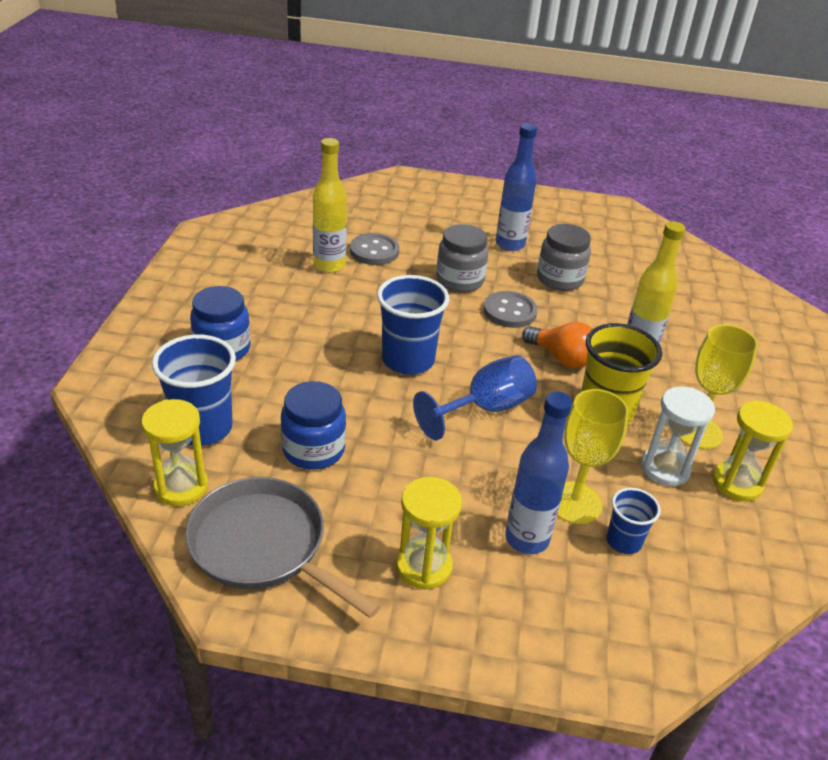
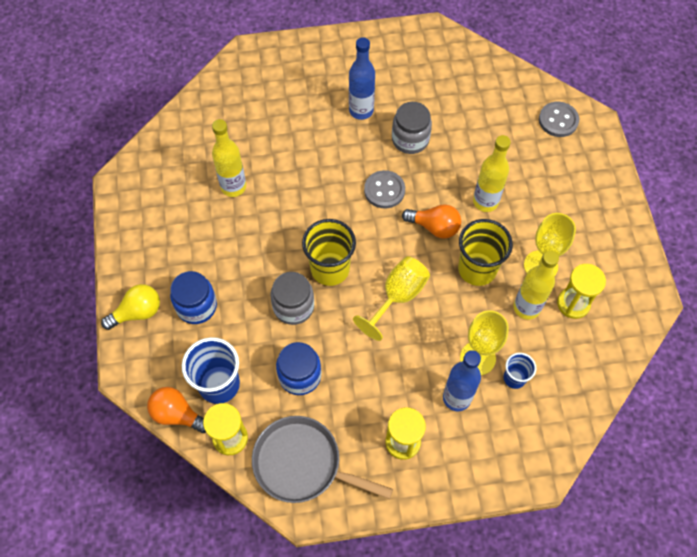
camera: 15 degrees left, 25 degrees up
(129, 442) = (177, 414): none -> orange light bulb
(148, 335) = (137, 312): none -> yellow light bulb
(374, 251) = (261, 157): grey button -> grey button (558, 120)
(408, 360) = (330, 269): blue cup -> yellow cup
(459, 280) = (337, 168): grey jar -> grey jar (293, 307)
(485, 409) = (397, 297): blue goblet -> yellow goblet
(665, 468) = (526, 307): white hourglass -> yellow bottle

